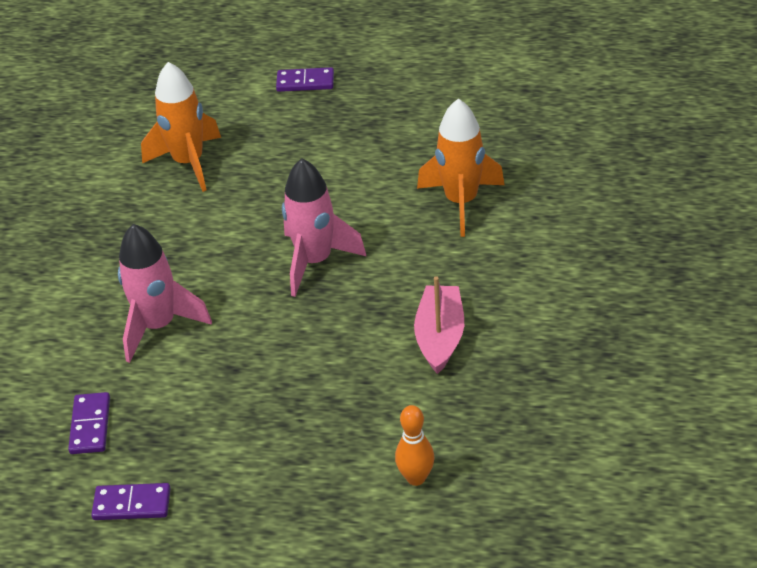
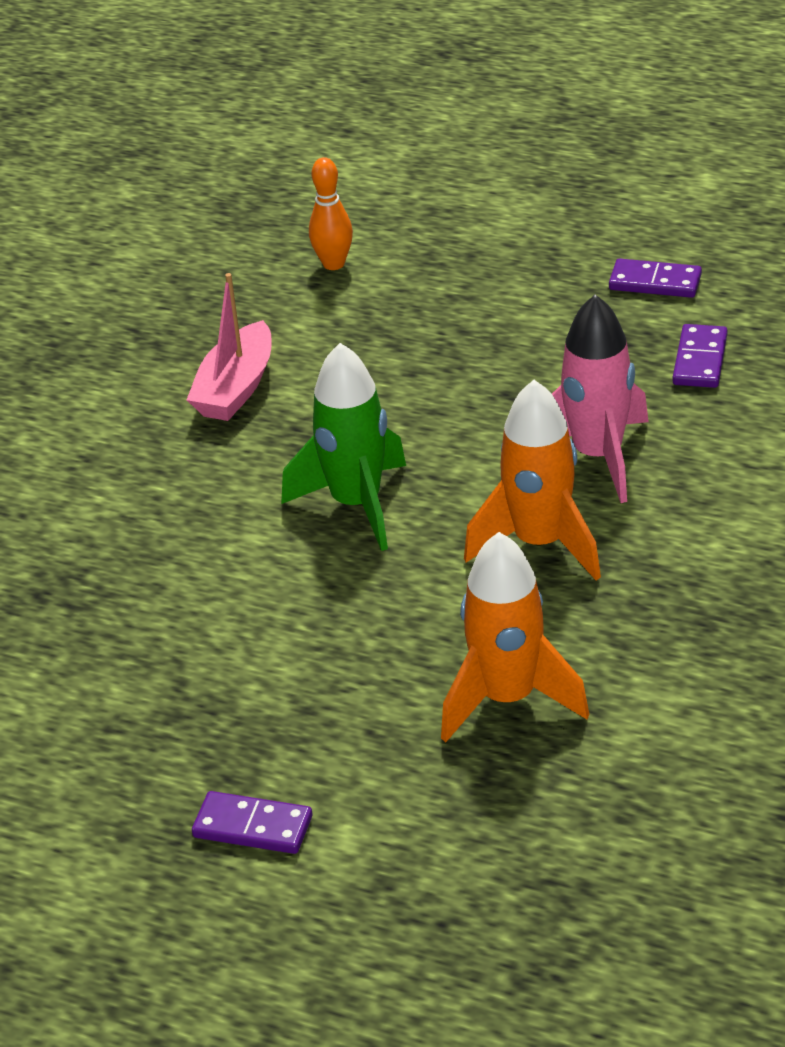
camera: 165 degrees left, 5 degrees down
(315, 261) = (356, 505): pink rocket -> green rocket
(461, 202) = (110, 552): orange rocket -> orange rocket (540, 544)

